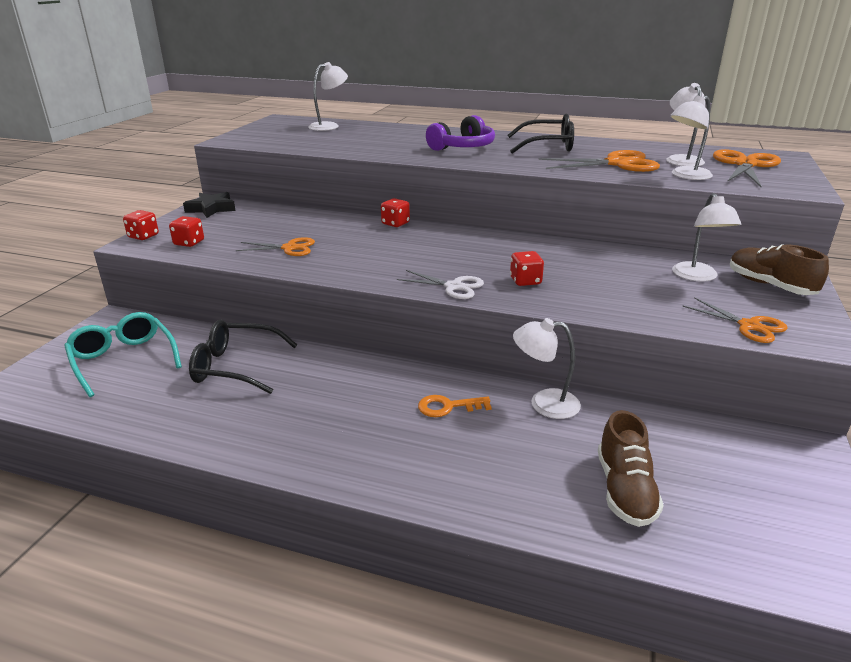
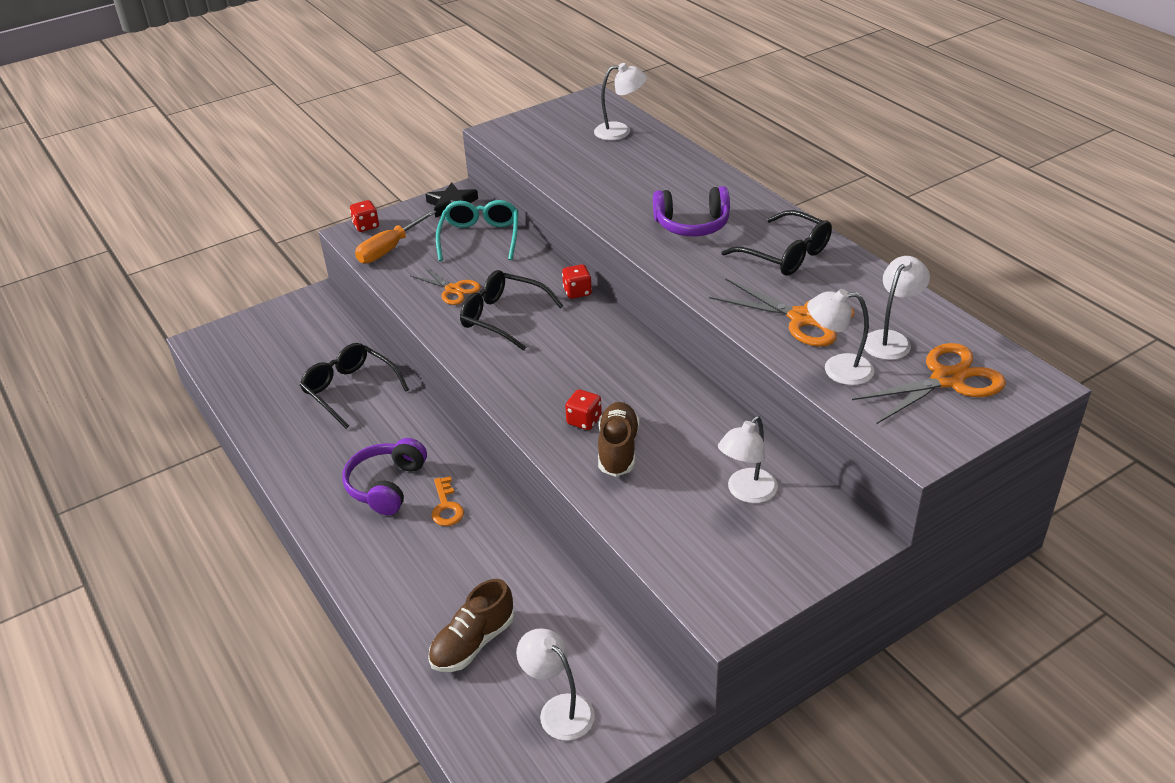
camera: 40 degrees right, 10 degrees up
(123, 360) = (288, 346): turquoise glasses -> turquoise glasses (480, 237)
(189, 243) = (389, 249): red dice -> orange screwdriver
(360, 250) = (503, 317): none -> black glasses
(370, 416) = (386, 485): none -> purple headphones
(448, 407) = (446, 507): orange key -> orange key turned 135 degrees counterclockwise
(453, 287) = (518, 399): white scissors -> none
(544, 403) = (517, 543): white lamp -> white lamp (558, 709)
(749, 326) = (690, 567): orange scissors -> none
(769, 285) = (797, 538): brown shoe -> brown shoe (618, 450)

